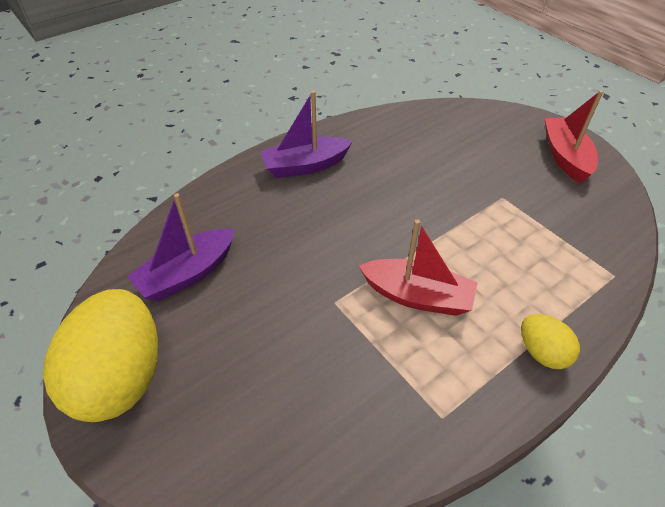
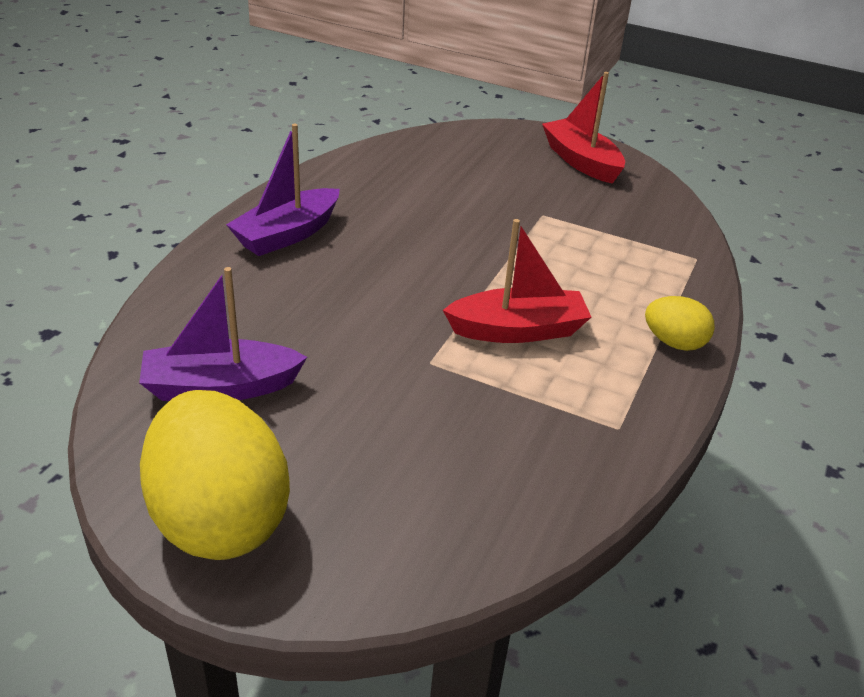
camera: 30 degrees left, 10 degrees down
(188, 274) = (220, 387): purple boat -> purple boat turned 60 degrees clockwise

